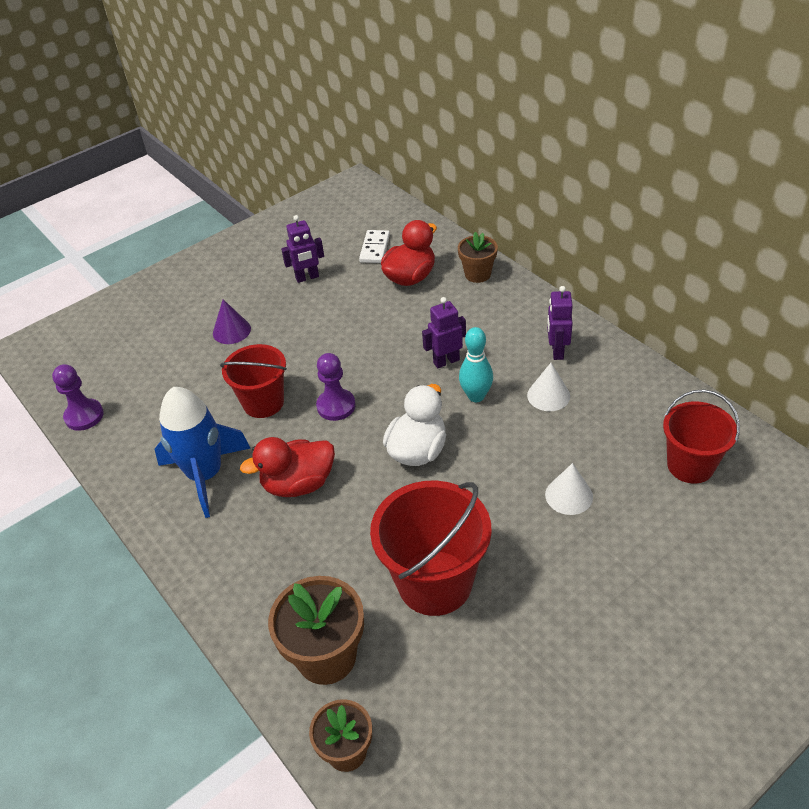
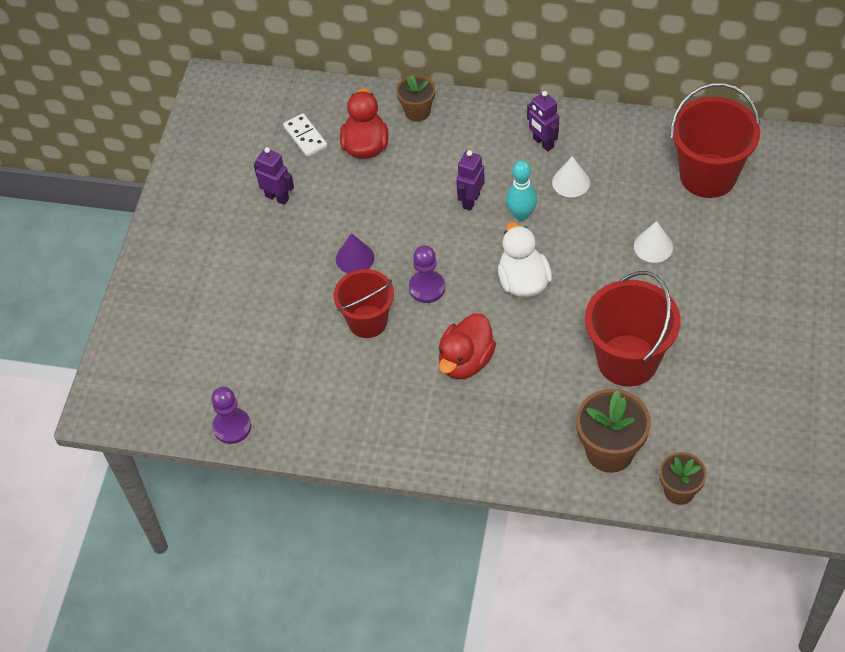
camera: 40 degrees left, 10 degrees up
(205, 475) = (389, 401): blue rocket -> none
(231, 331) = (268, 282): purple cone -> purple cone (355, 258)
(307, 277) = (277, 197): purple robot -> purple robot turned 90 degrees counterclockwise
(690, 465) = (708, 175): red bucket -> red bucket, size x1.50

